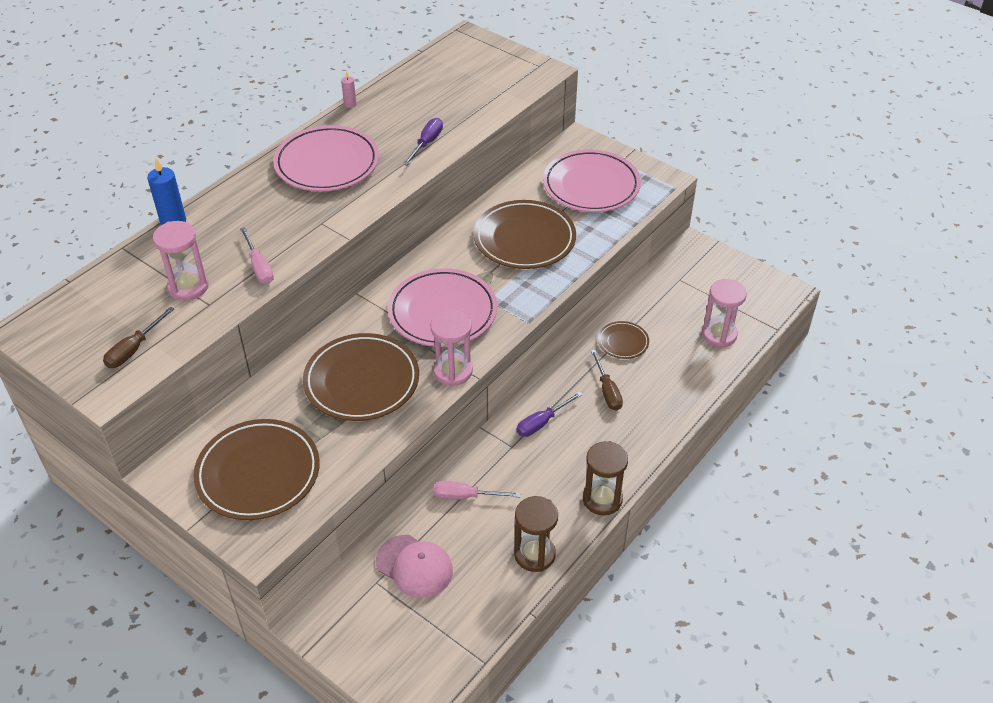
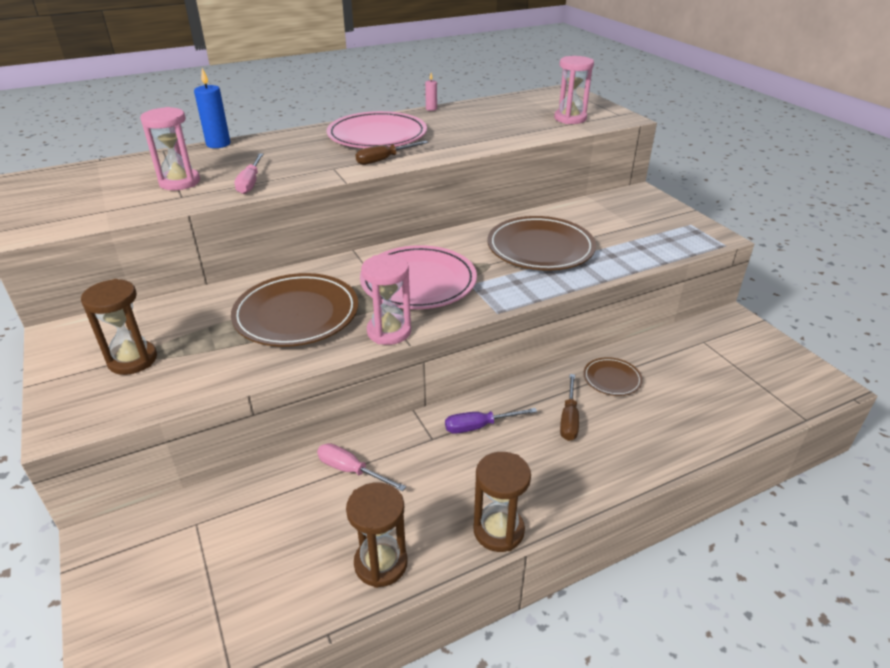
camera: 25 degrees right, 10 degrees down
(134, 349) = (86, 210): brown screwdriver -> brown screwdriver (384, 160)
(258, 473) = (132, 360): brown plate -> brown hourglass
(414, 566) = (246, 523): pink cap -> none
(427, 143) = (475, 140): purple screwdriver -> none
(591, 185) = (634, 225): pink plate -> none
(719, 334) = (729, 404): pink hourglass -> pink hourglass (570, 118)

